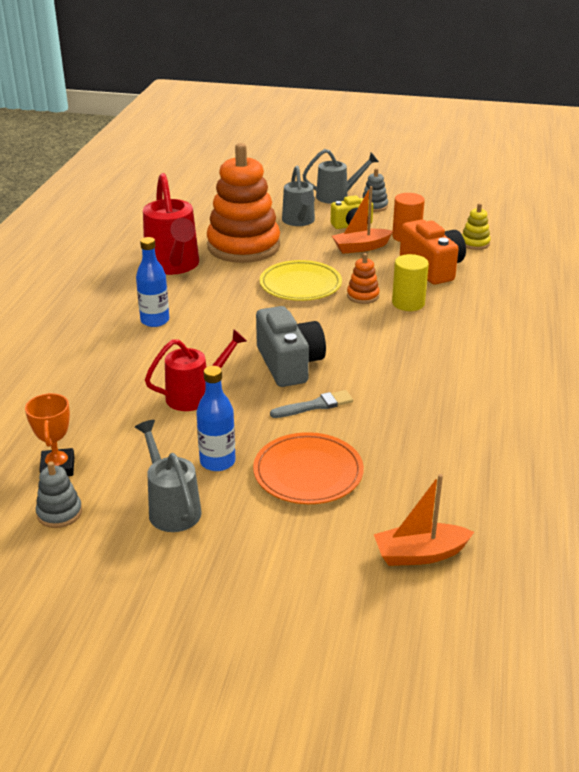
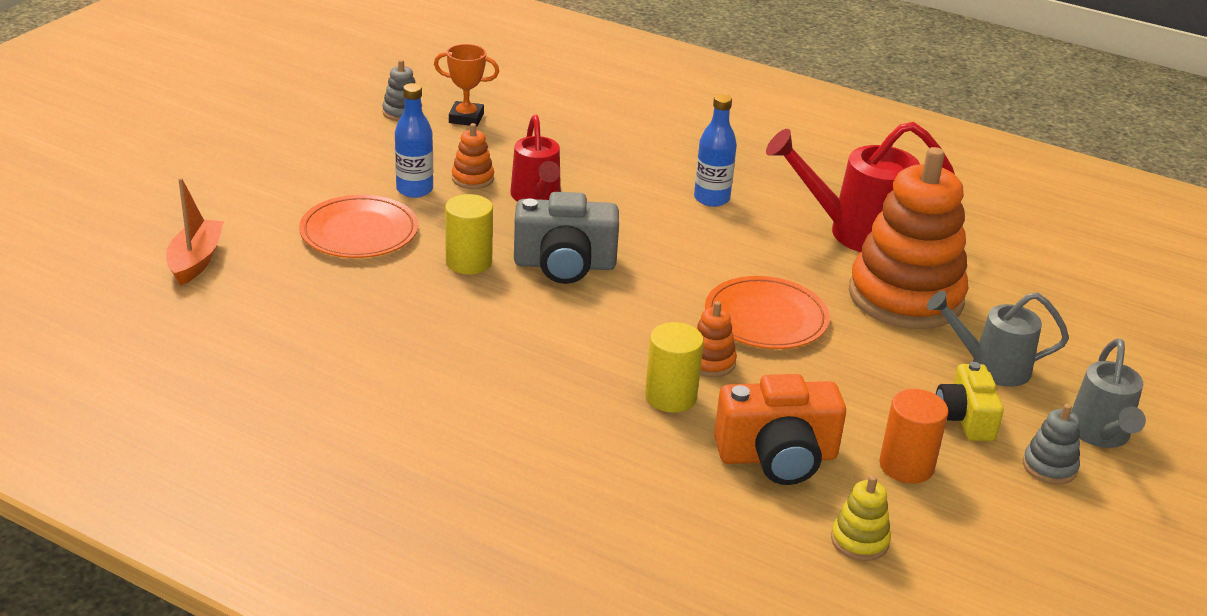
camera: 105 degrees right, 0 degrees up
(171, 508) = (366, 158): grey watering can -> none
(180, 434) = (472, 179): none -> orange stacking toy
(300, 284) = (766, 318): yellow plate -> orange plate
(315, 405) = (469, 262): grey brush -> yellow cylinder
(361, 247) = (874, 404): orange boat -> none

